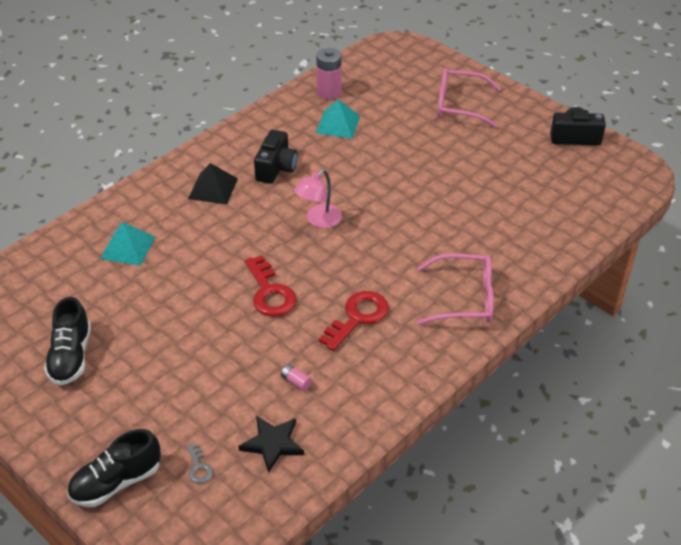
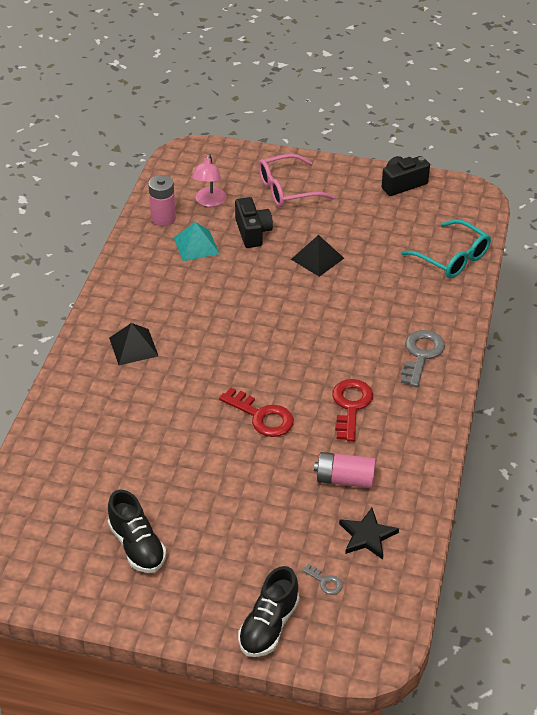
camera: 30 degrees left, 0 degrees up
(128, 247) = (102, 431): turquoise pyramid -> none
(276, 168) = (175, 306): black camera -> black camera (252, 232)
(296, 382) = (345, 479): pink battery -> pink battery, size x2.11
(319, 220) = (251, 338): pink lamp -> pink lamp (209, 202)
(437, 174) = (317, 258): none -> black pyramid
(464, 298) = (421, 355): pink glasses -> grey key
(570, 221) = (452, 258): none -> turquoise glasses

